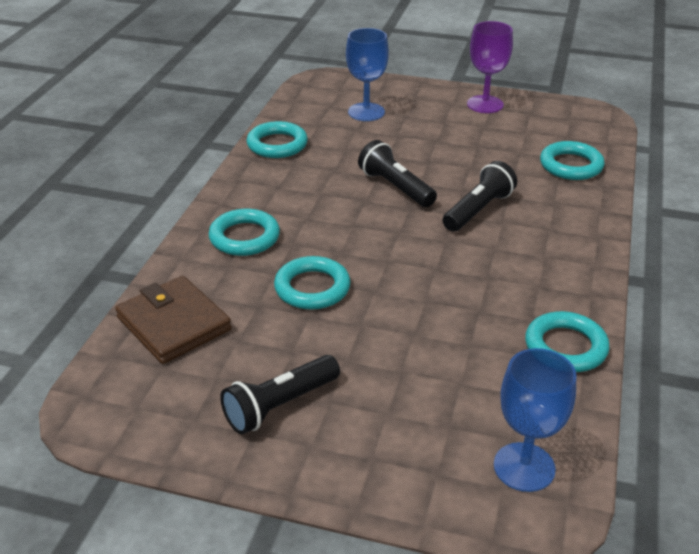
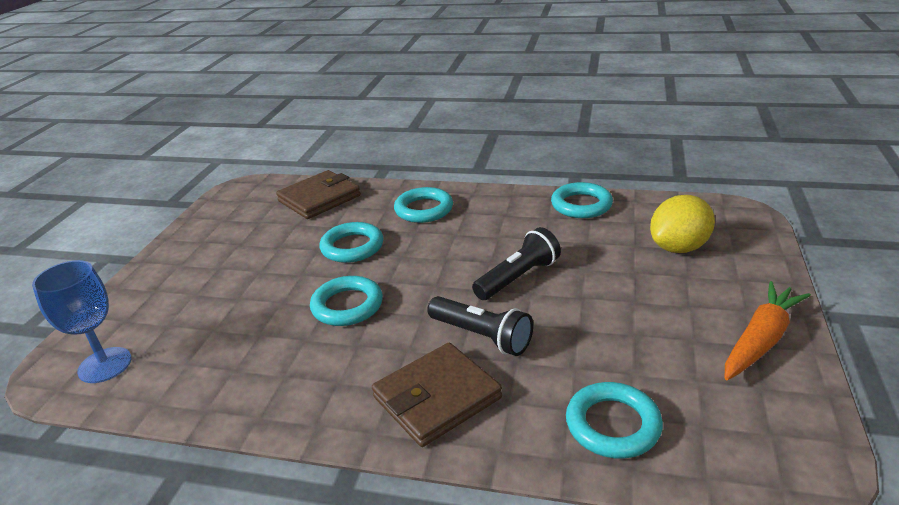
camera: 90 degrees right, 5 degrees down
(280, 405) = (222, 248): black flashlight -> none
(366, 112) = (679, 247): blue goblet -> yellow lemon
(485, 104) = (760, 340): purple goblet -> orange carrot
(553, 234) = (437, 398): none -> brown wallet
(565, 347) = (236, 398): turquoise ring -> turquoise ring (347, 305)

